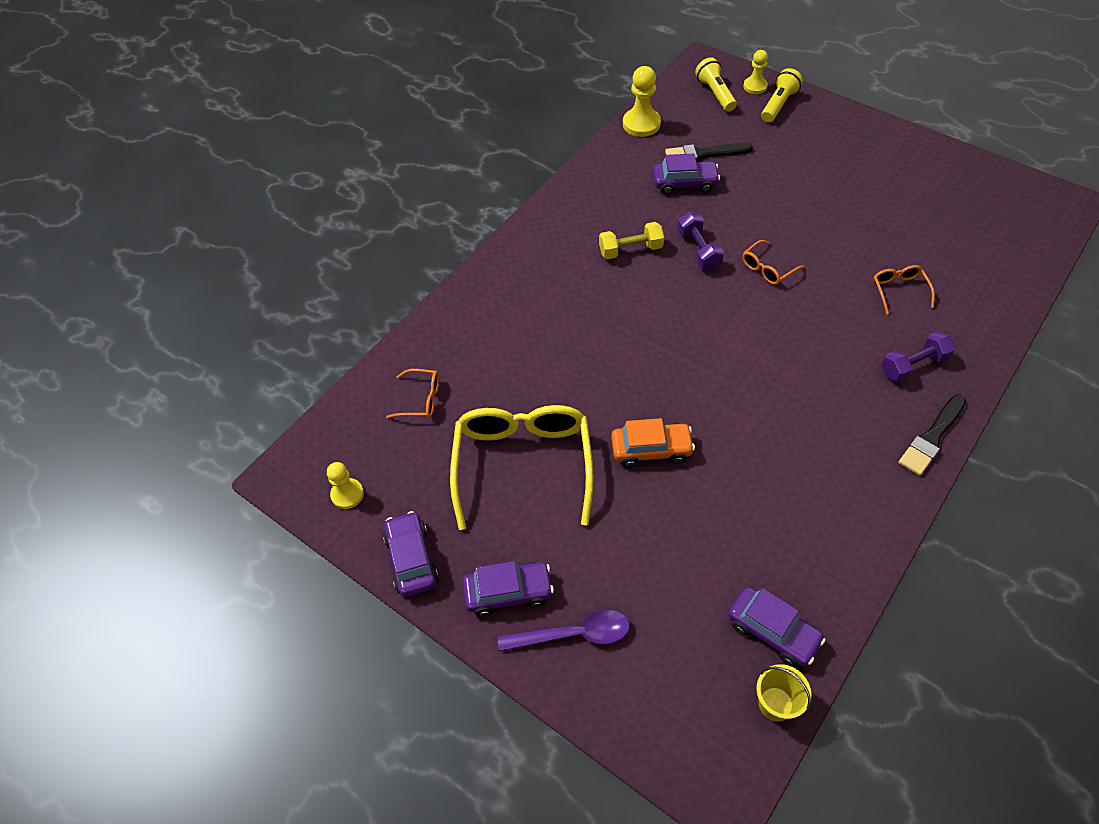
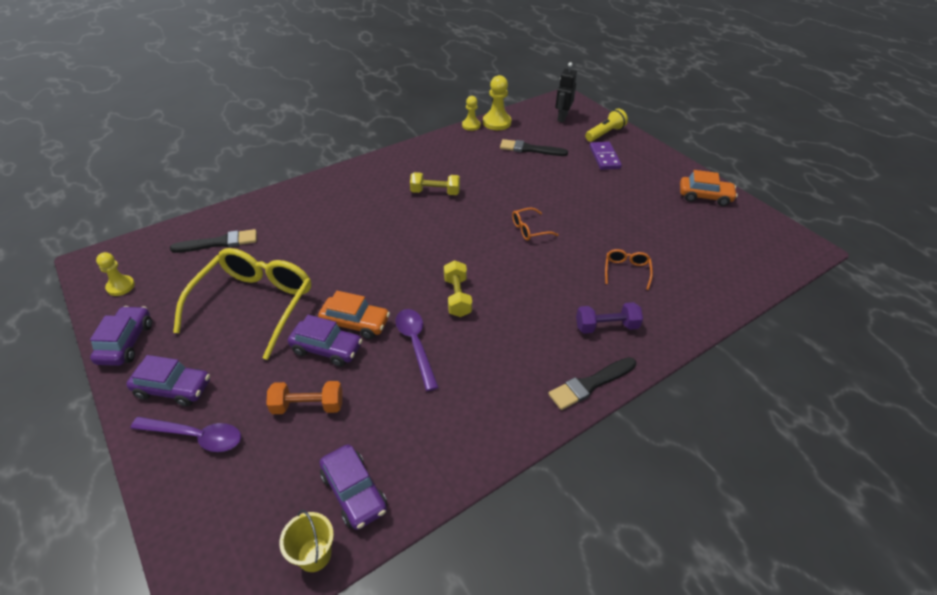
camera: 15 degrees right, 10 degrees down
(421, 399) = (219, 243): orange glasses -> black brush
(666, 560) = (308, 406): none -> orange dumbbell
(684, 183) = (503, 163): purple car -> purple car (327, 349)
(698, 250) = (485, 205): purple dumbbell -> none
(715, 94) = (562, 117): yellow flashlight -> black robot
(732, 453) = (416, 345): none -> purple spoon
(740, 381) = (457, 297): none -> yellow dumbbell
(755, 86) = (594, 119): yellow pawn -> yellow pawn (471, 125)
(796, 141) = (604, 157): none -> purple domino
(933, 165) = (704, 197): none -> orange car

